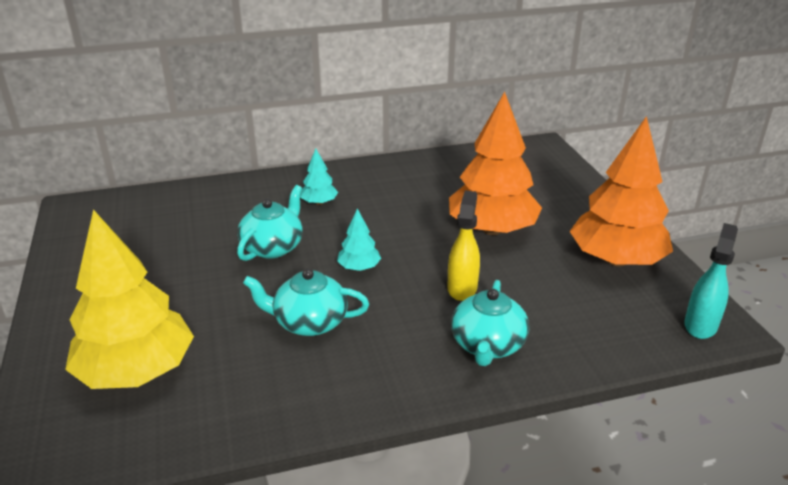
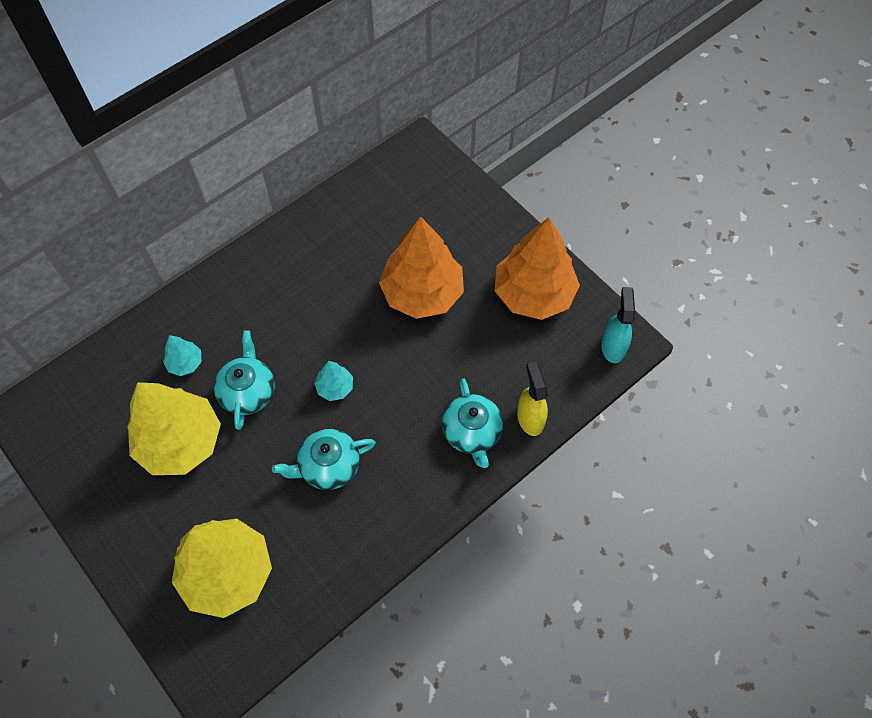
camera: 25 degrees left, 30 degrees up
(183, 261) = (180, 442): none -> yellow tree
(319, 202) = (254, 315): turquoise tree -> turquoise tree (185, 363)
(462, 288) = (428, 377): yellow spray bottle -> yellow spray bottle (530, 418)

